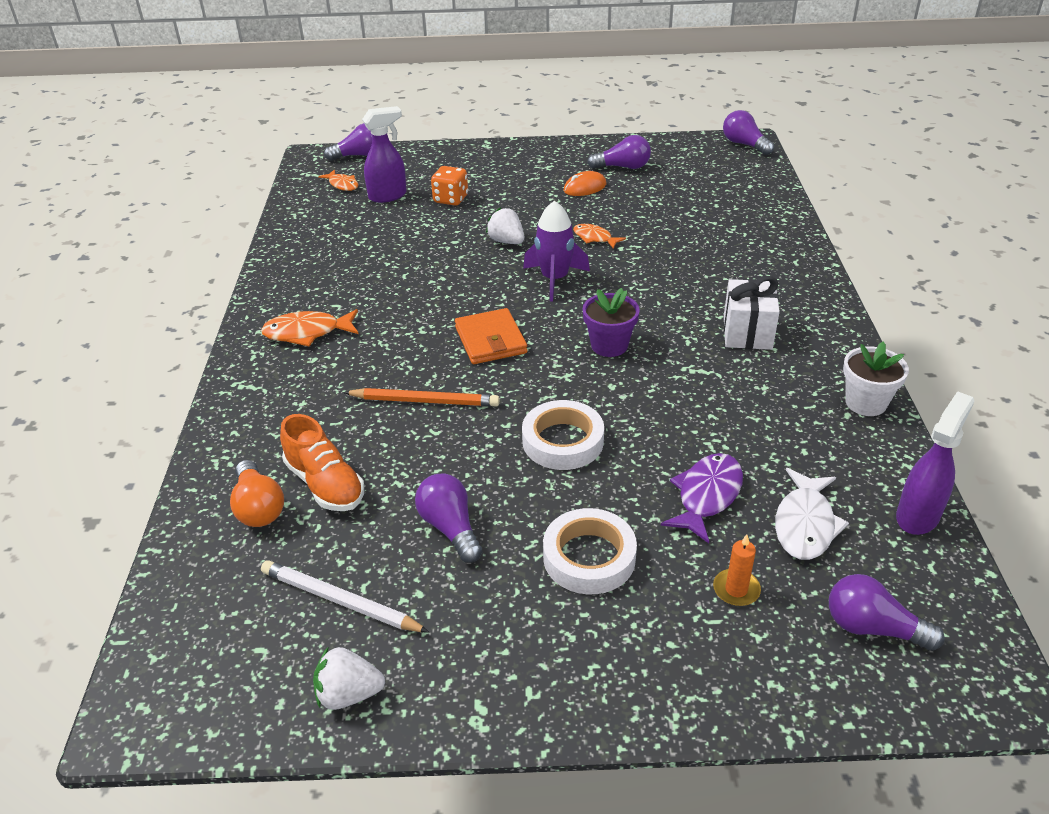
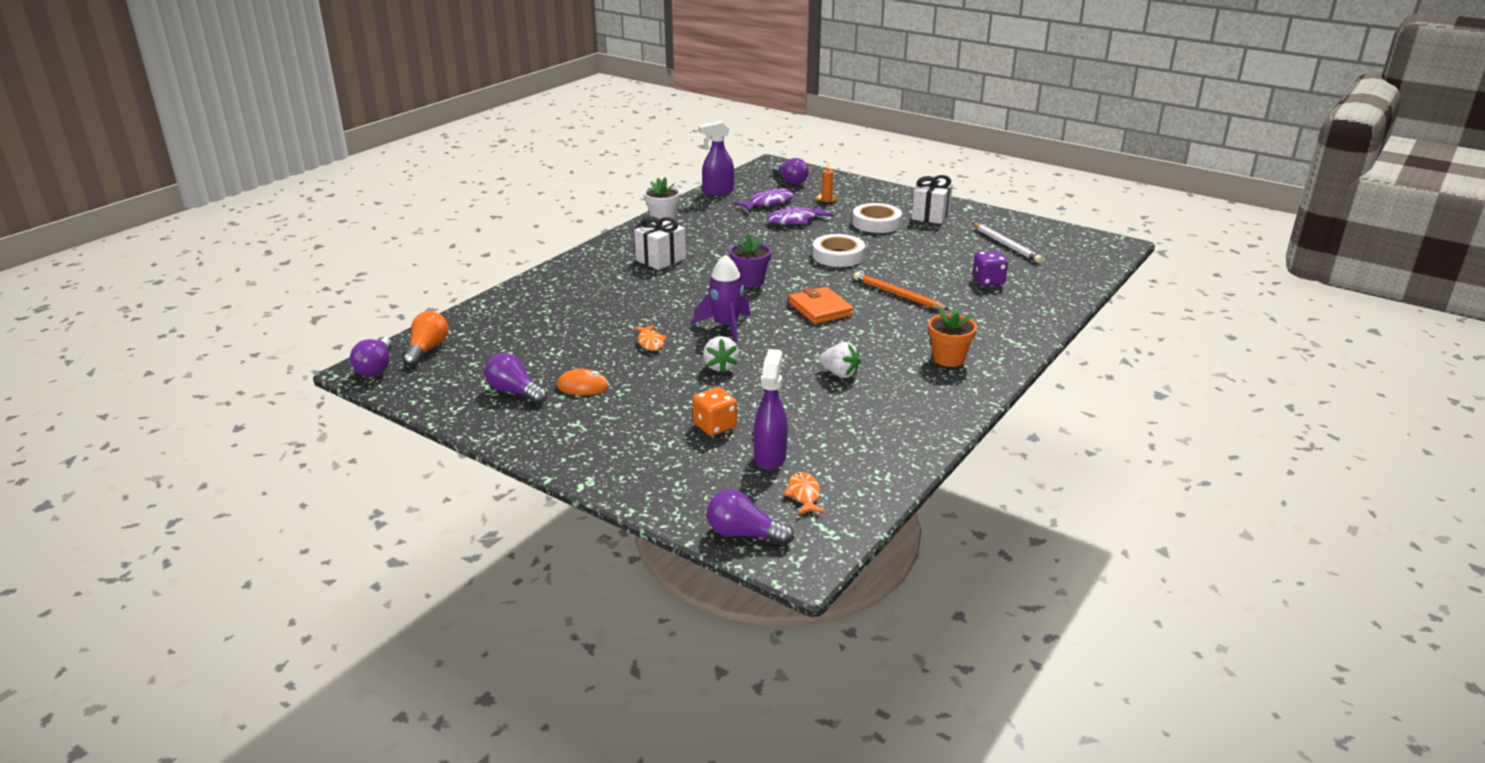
camera: 145 degrees left, 10 degrees down
(258, 507) = (1033, 284): orange light bulb -> orange light bulb (427, 350)
(307, 333) = (948, 358): orange fish -> orange flower pot
(325, 484) = (988, 281): orange shoe -> purple dice
(349, 694) = (1018, 224): white strawberry -> white strawberry (840, 374)
(388, 196) = (770, 457): purple spray bottle -> purple spray bottle turned 90 degrees clockwise
(450, 528) = (932, 248): purple light bulb -> none
(490, 340) = (820, 309): orange wallet -> orange wallet turned 45 degrees counterclockwise
(524, 637) = (930, 215): none -> white gift
(805, 524) = (768, 203): white fish -> purple fish

